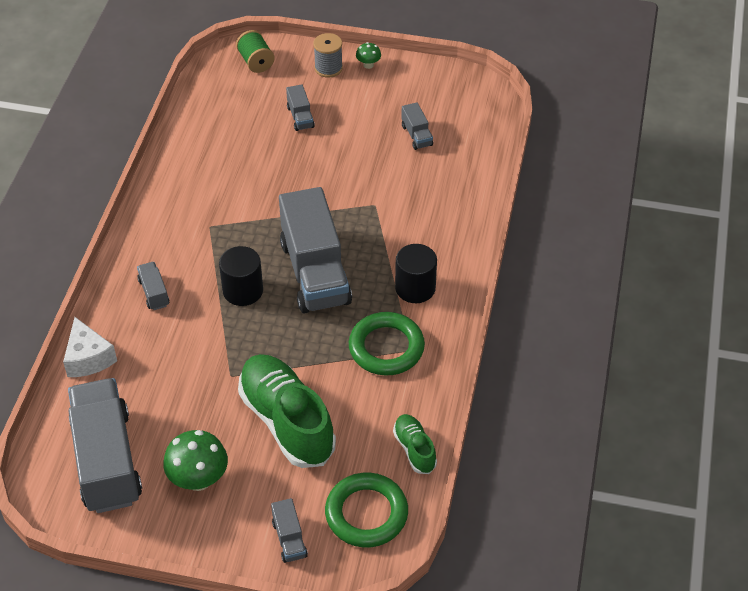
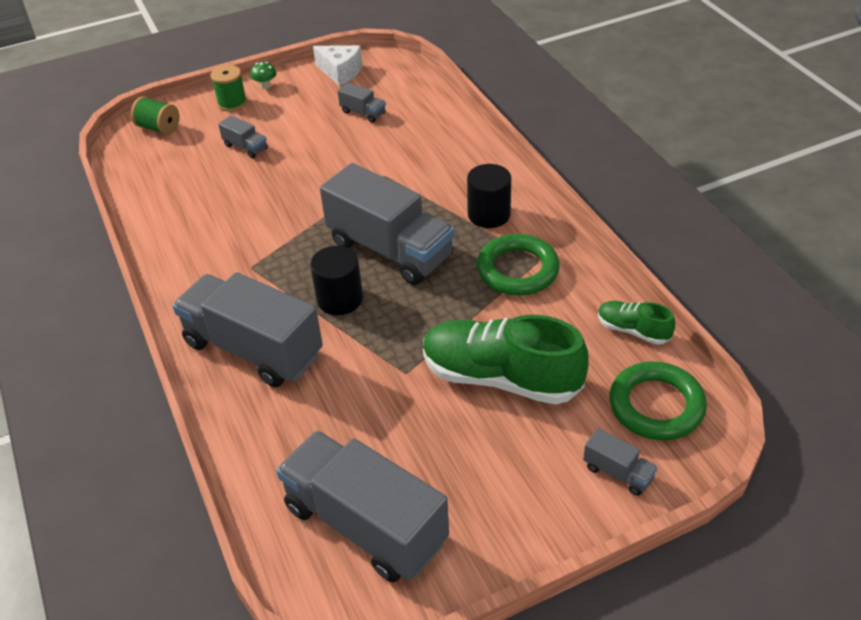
camera: 35 degrees left, 5 degrees down
(88, 358) = (244, 444): white cheese -> white cheese (340, 72)
(154, 293) = (253, 349): grey truck -> grey truck, size x2.38
(198, 479) = (476, 479): green mushroom -> none
(328, 68) = (232, 103): grey spool -> green spool

